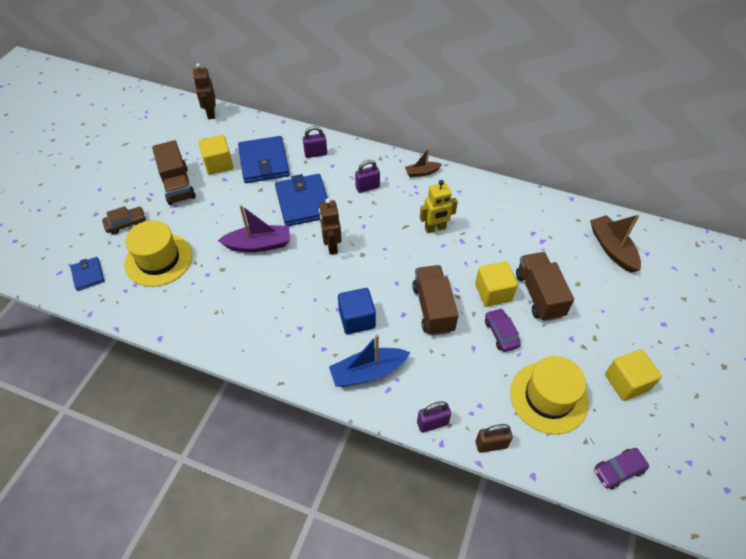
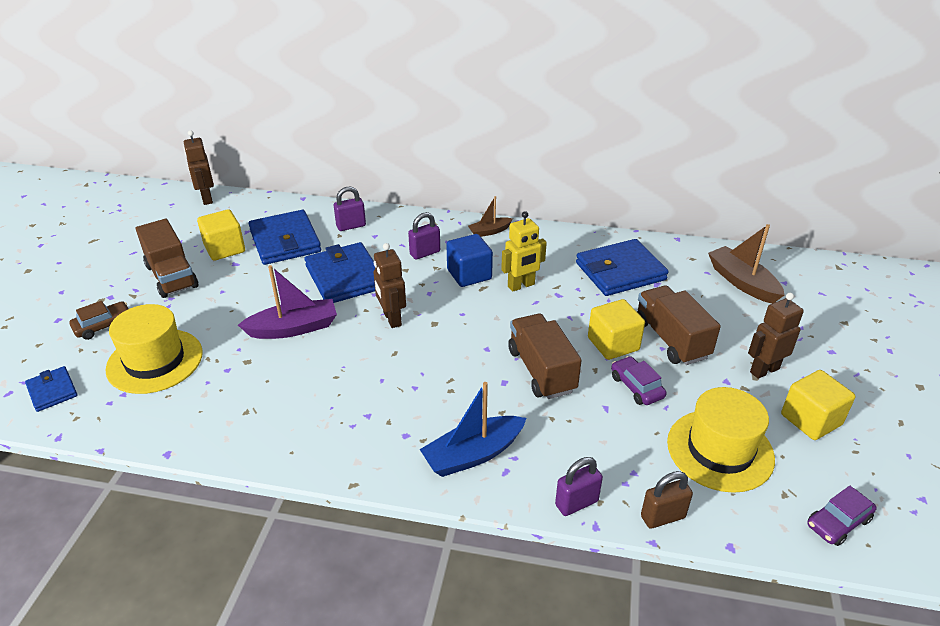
camera: 10 degrees left, 15 degrees down
(357, 319) = (444, 395): blue cube -> blue cube (469, 274)
(516, 225) = (620, 271): none -> blue wallet
(604, 333) = (764, 370): none -> brown robot

